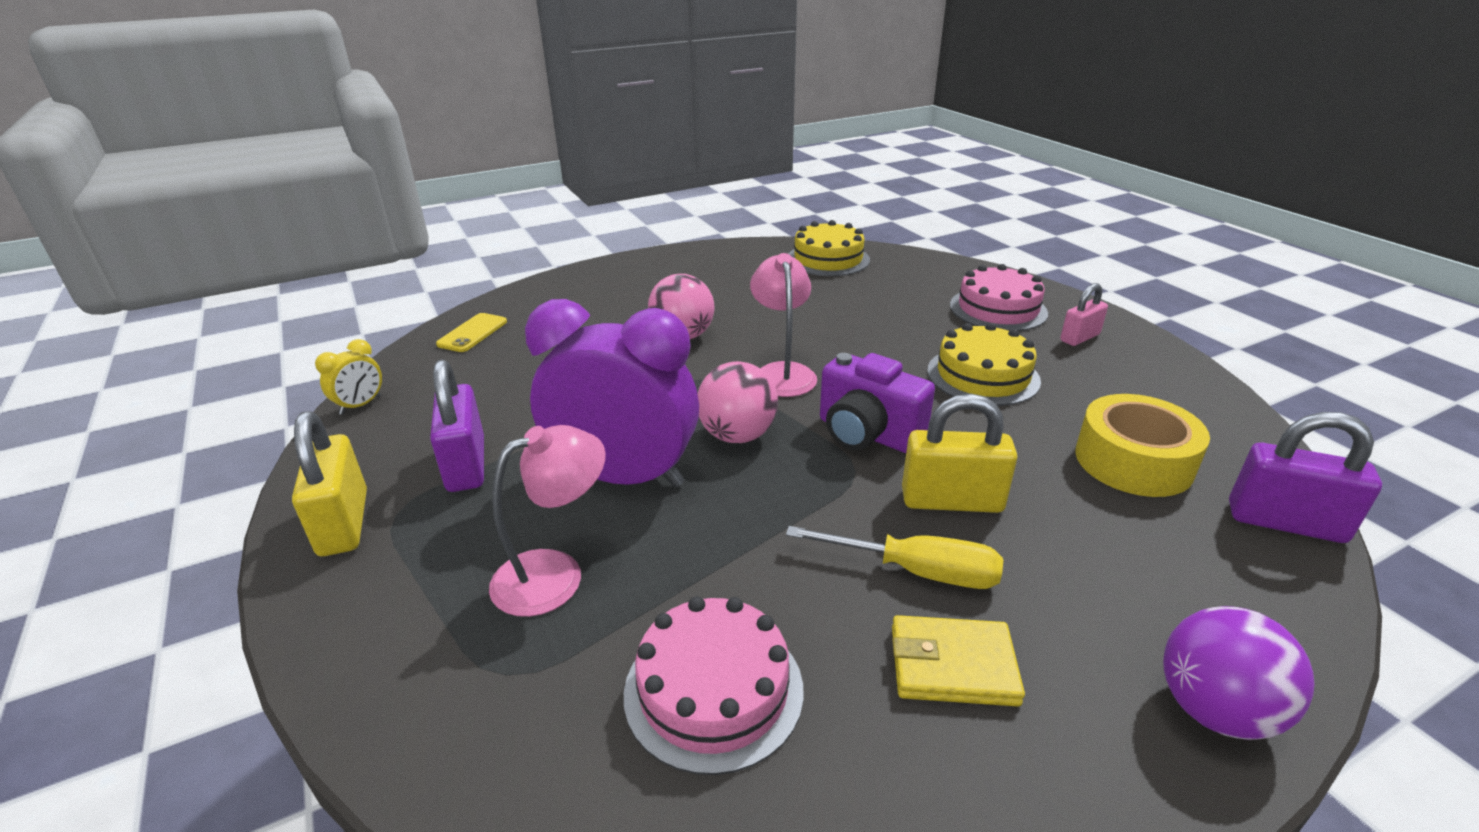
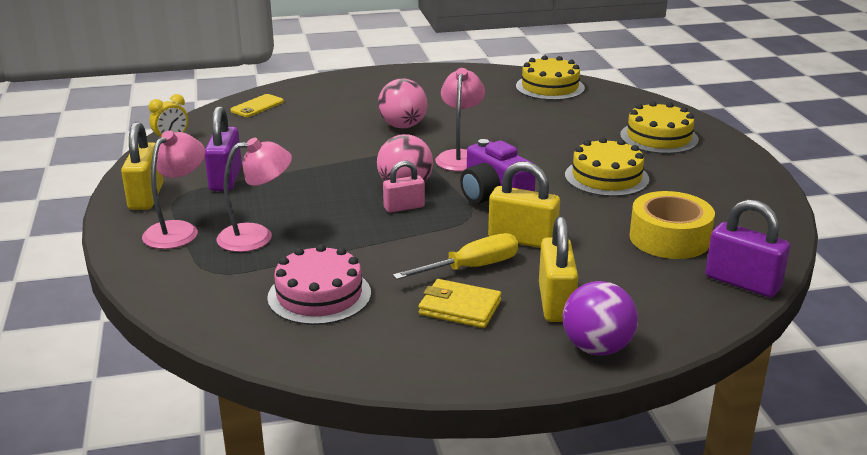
camera: 15 degrees right, 5 degrees down
(416, 586) = (178, 230): none -> pink lamp
(624, 477) = (319, 198): purple clock -> none
(916, 571) = (471, 267): yellow screwdriver -> yellow screwdriver turned 60 degrees counterclockwise
(998, 309) = (659, 137): pink cake -> yellow cake
(1079, 337) = (706, 164): pink padlock -> pink padlock (404, 207)
(1083, 620) = (555, 303): none -> yellow padlock

